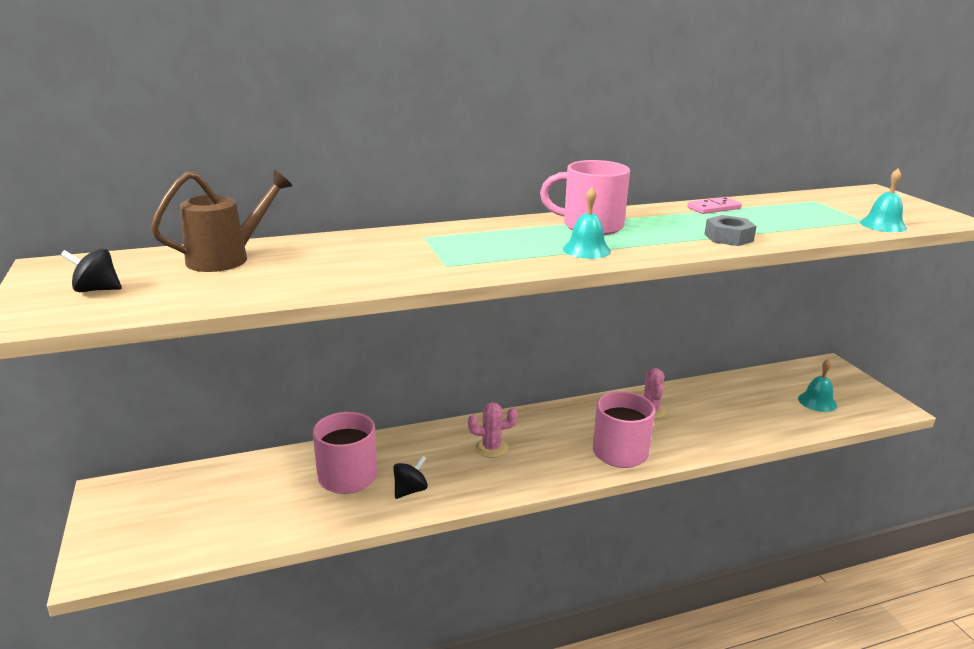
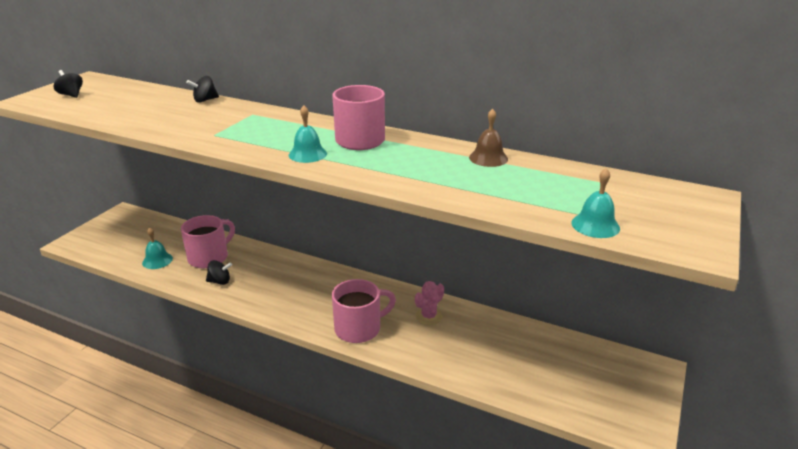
camera: 45 degrees right, 5 degrees up
(226, 258) = (146, 96): brown watering can -> none
(324, 241) = (205, 100): none -> black spinning top
(491, 448) = (295, 283): pink cactus -> none
(713, 208) = (488, 158): pink domino -> brown bell
(728, 237) = (423, 182): grey nut -> none
(817, 402) = (576, 386): turquoise bell -> turquoise bell (157, 260)

